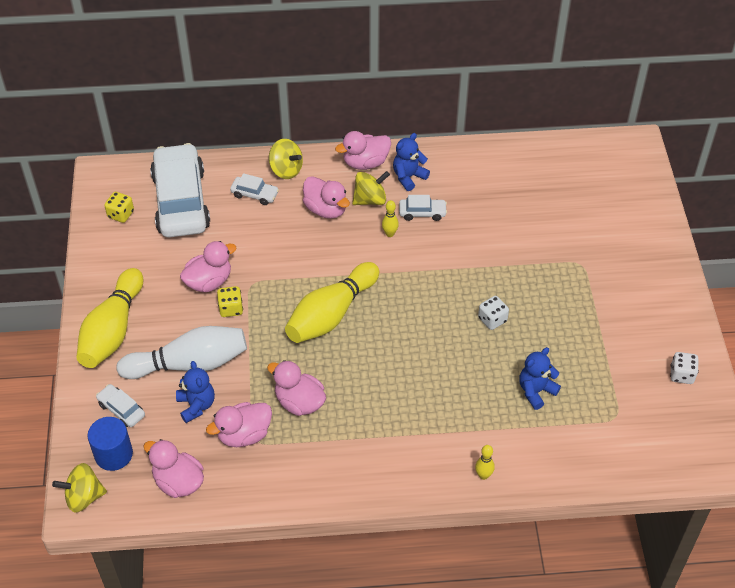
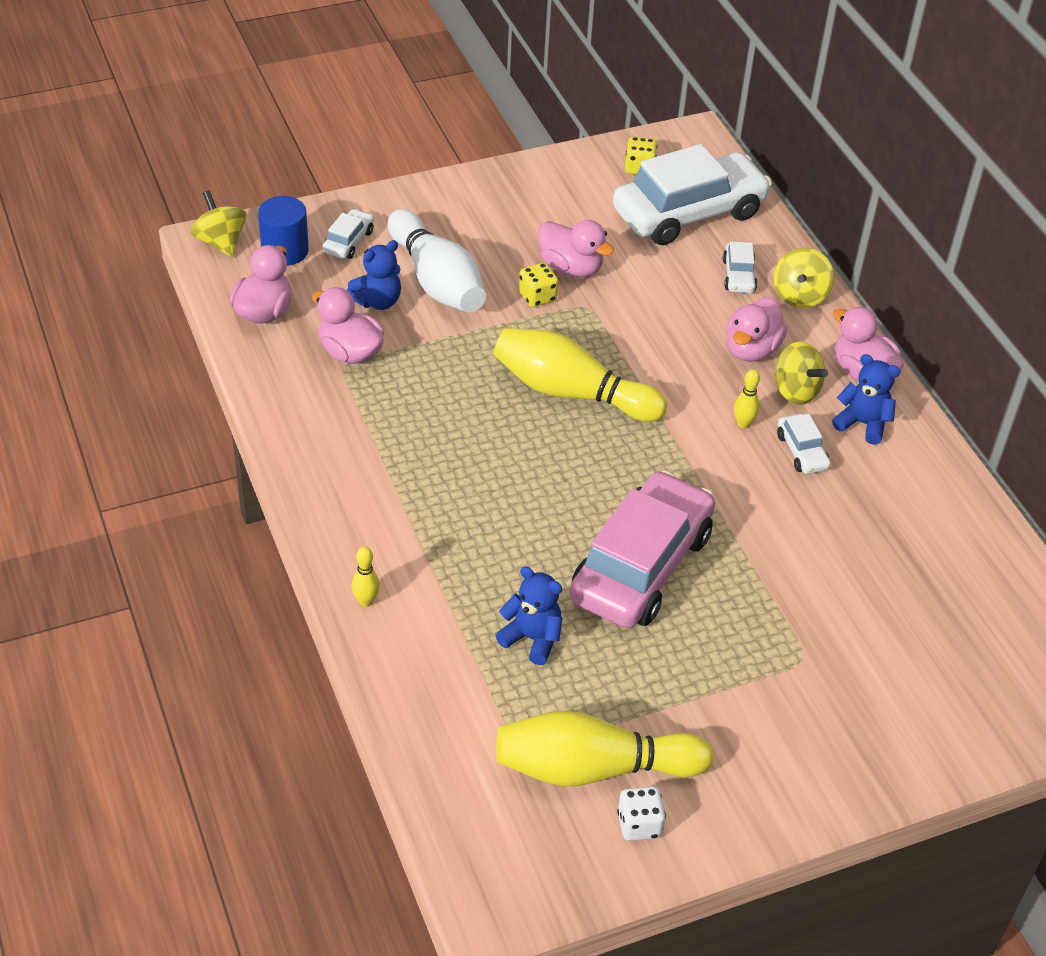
camera: 70 degrees right, 5 degrees down
(113, 330) = (459, 206): yellow bowling pin -> yellow bowling pin (593, 768)
(299, 402) = (417, 392): pink duck -> none
(492, 320) = (641, 566): white dice -> pink car

